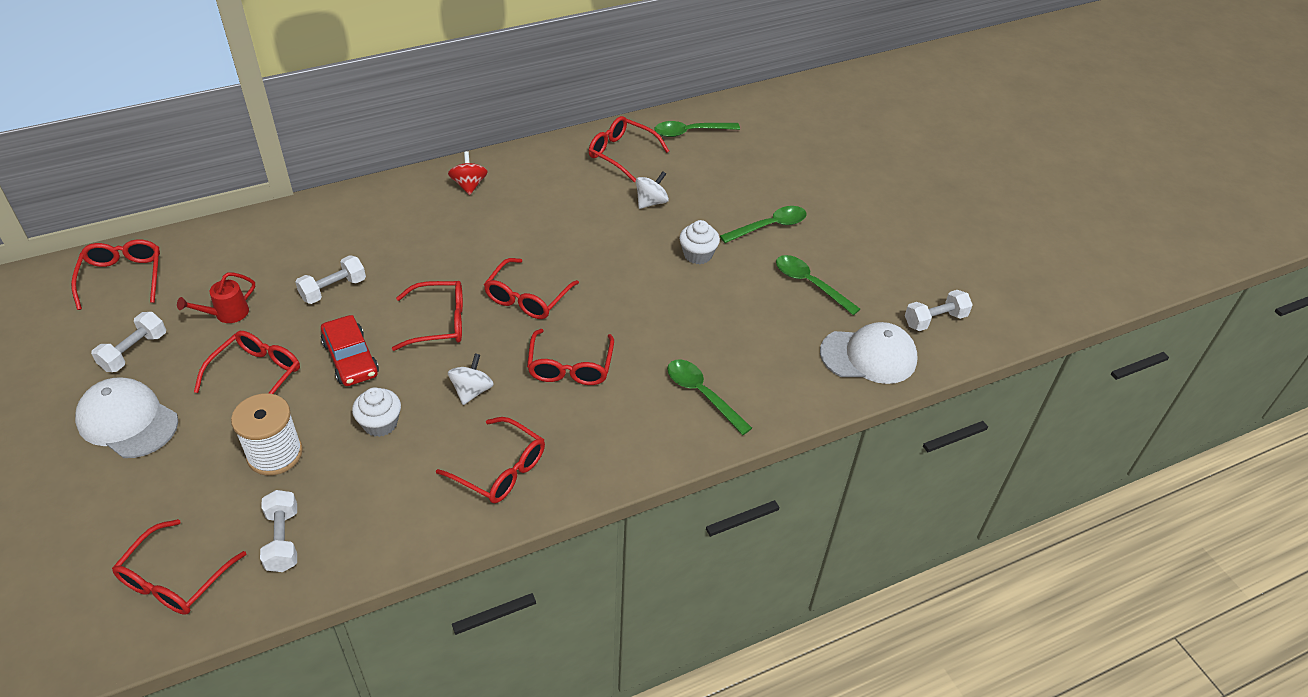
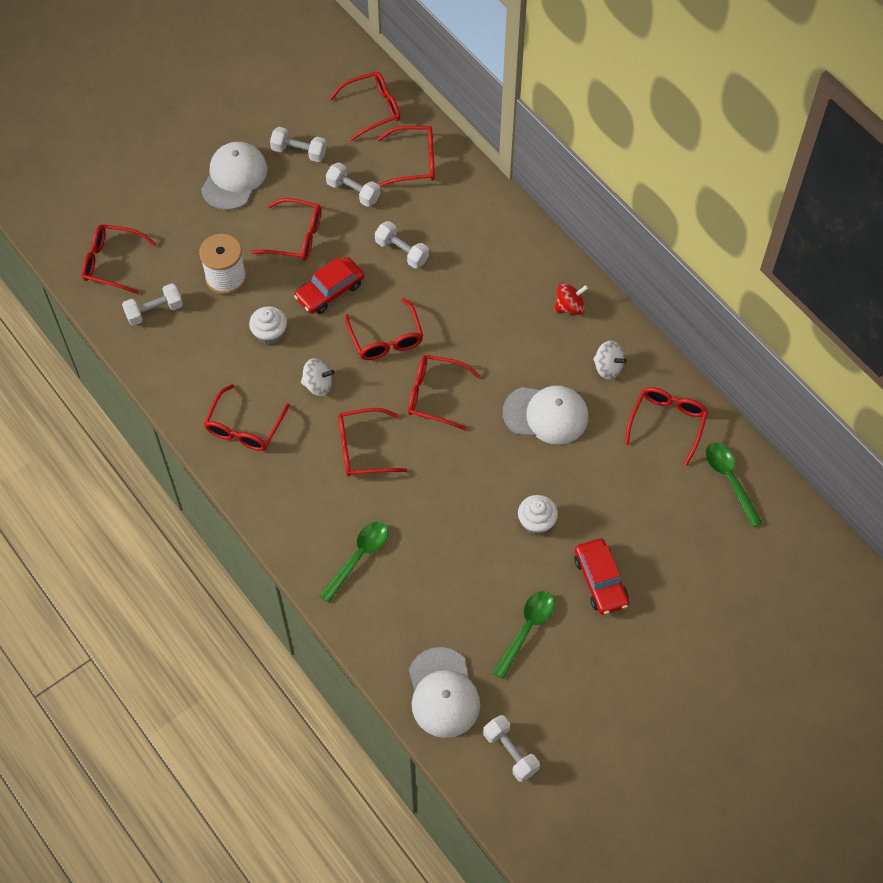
camera: 80 degrees right, 15 degrees up
(221, 257) = (414, 161): none -> red glasses
(226, 314) = (353, 191): red watering can -> white dumbbell
(583, 225) = (546, 415): none -> white cap
(651, 202) = (600, 466): white spinning top -> white spinning top (608, 367)
(769, 226) = (600, 580): green spoon -> red car

